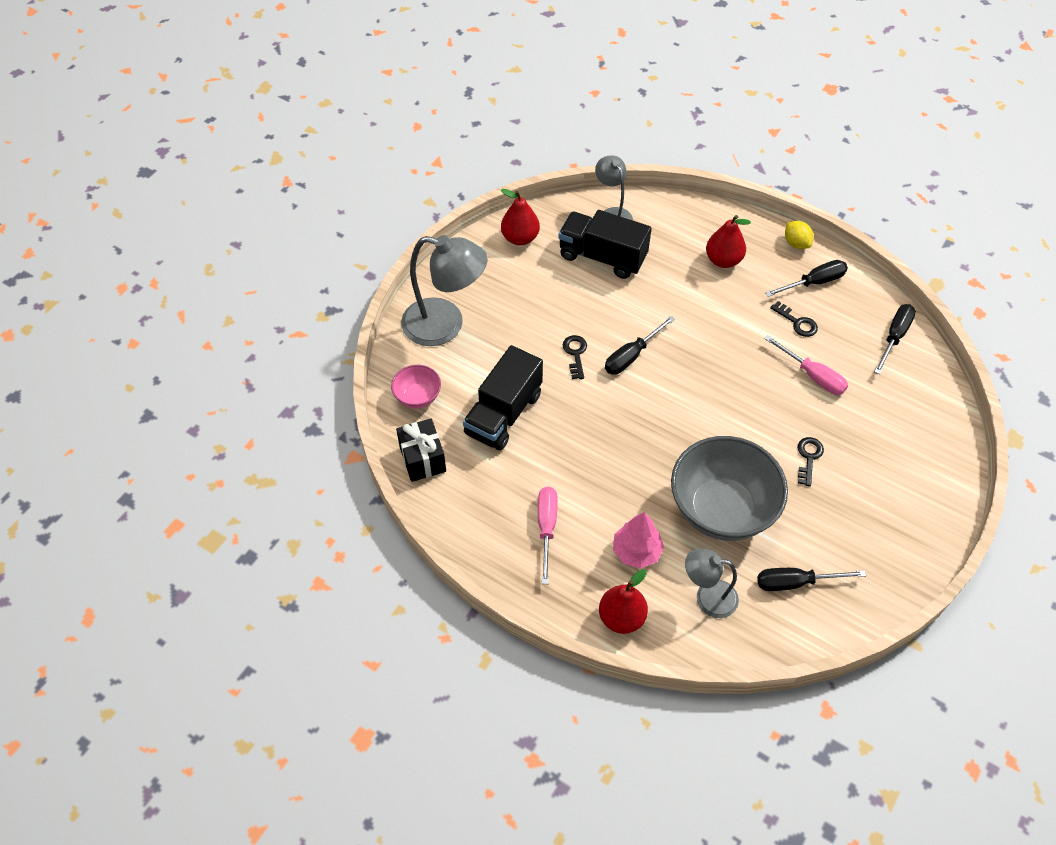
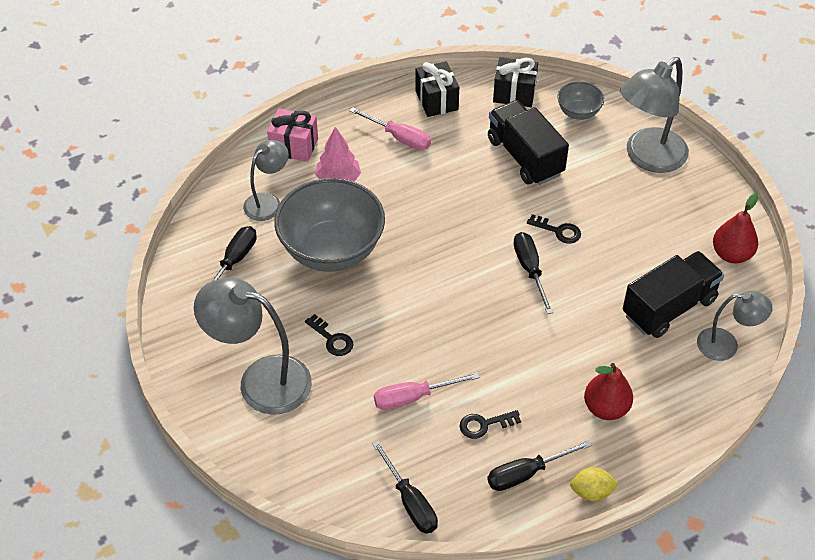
camera: 120 degrees right, 5 degrees down
(417, 397) = (578, 112): pink bowl -> grey bowl
(473, 521) = (436, 100): none -> black gift
(621, 617) = (294, 146): red pear -> pink gift
(814, 282) = (526, 473): black screwdriver -> black screwdriver turned 60 degrees clockwise
(887, 486) = (261, 380): none -> grey lamp

